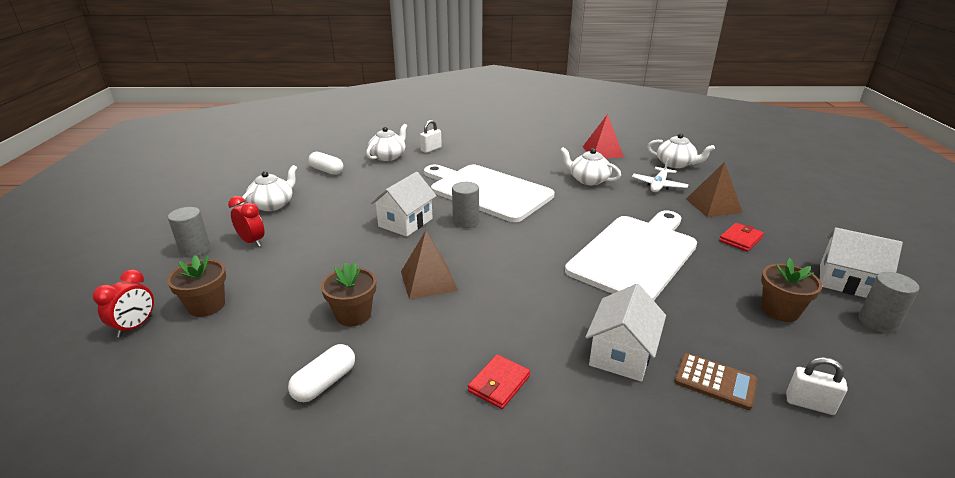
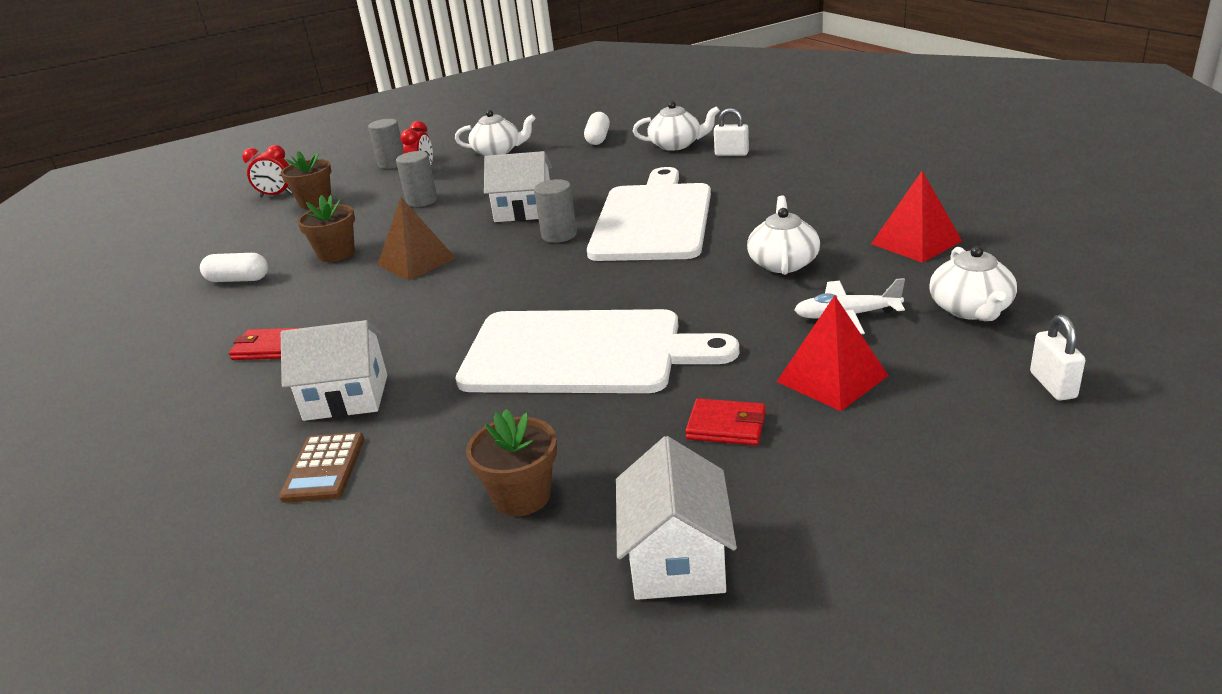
camera: 65 degrees right, 0 degrees up
(713, 205) = (831, 378): brown pyramid -> red pyramid
(809, 404) = (309, 547): white padlock -> white padlock (1053, 385)
(877, 322) = (558, 603): grey cylinder -> grey cylinder (422, 201)

